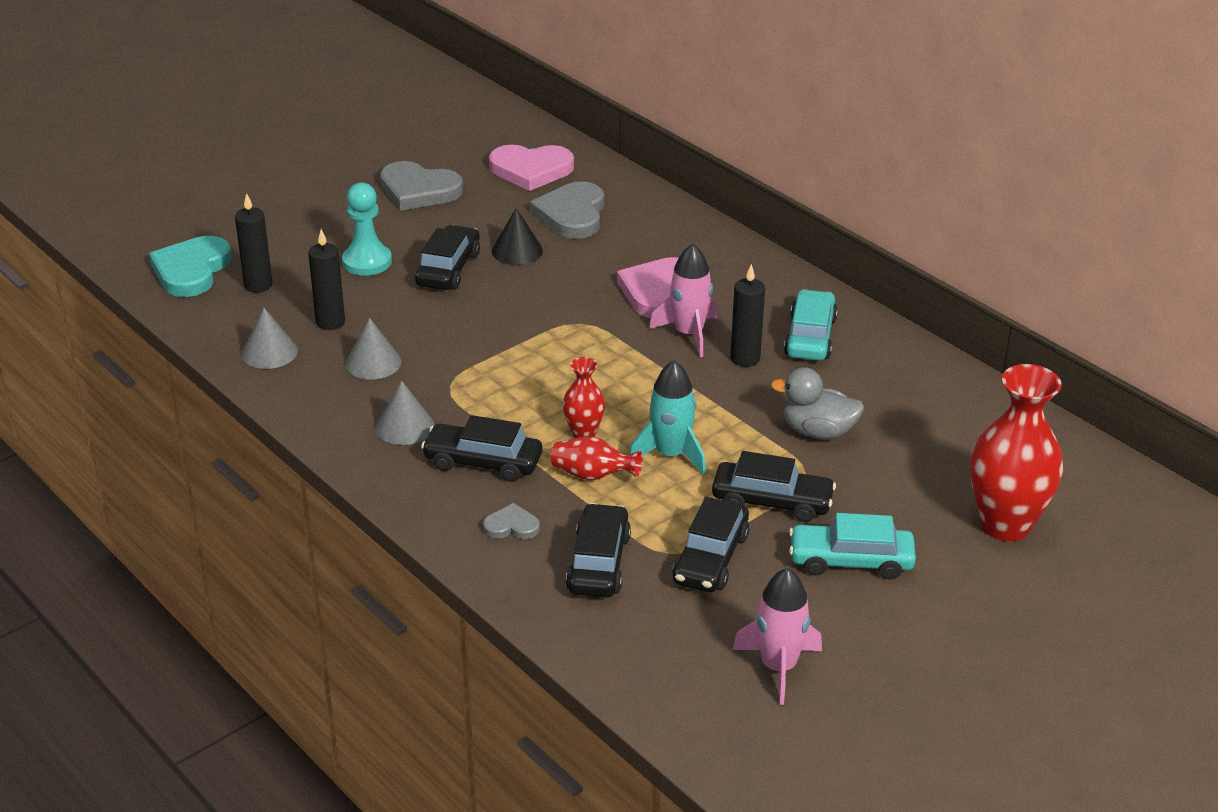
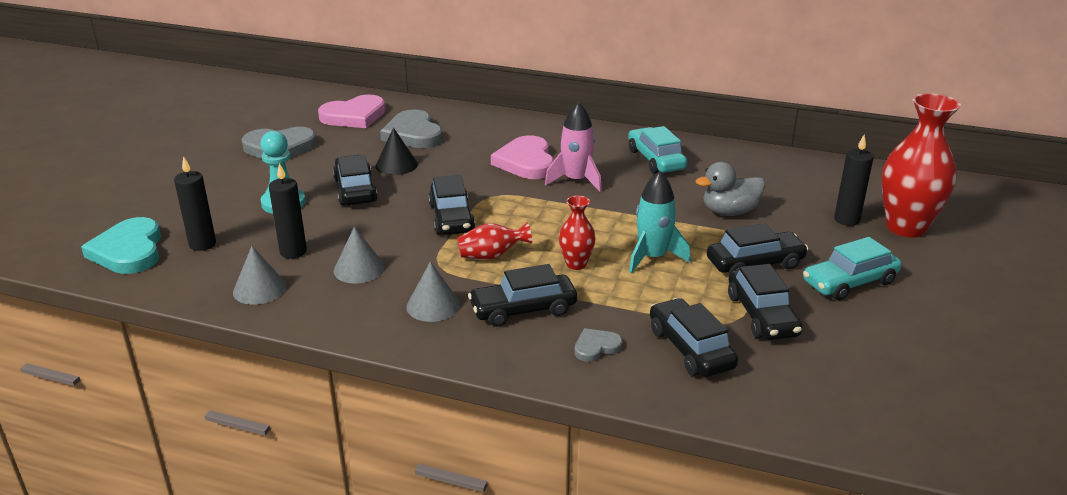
camera: 30 degrees left, 5 degrees down
(512, 336) = (451, 218): none -> black car
(592, 475) = (615, 290): red vase -> red vase (492, 255)
(745, 358) = (630, 184): black candle -> black candle (846, 220)
(778, 667) = (897, 371): pink rocket -> none

